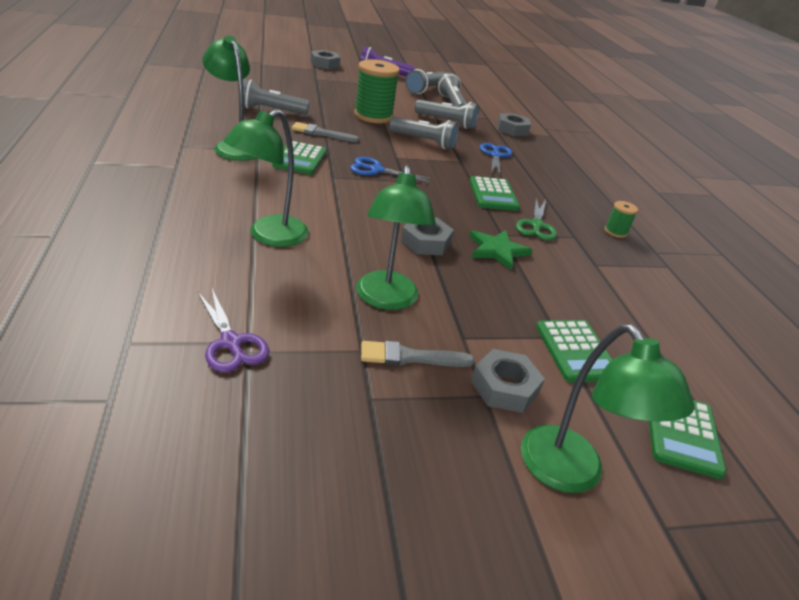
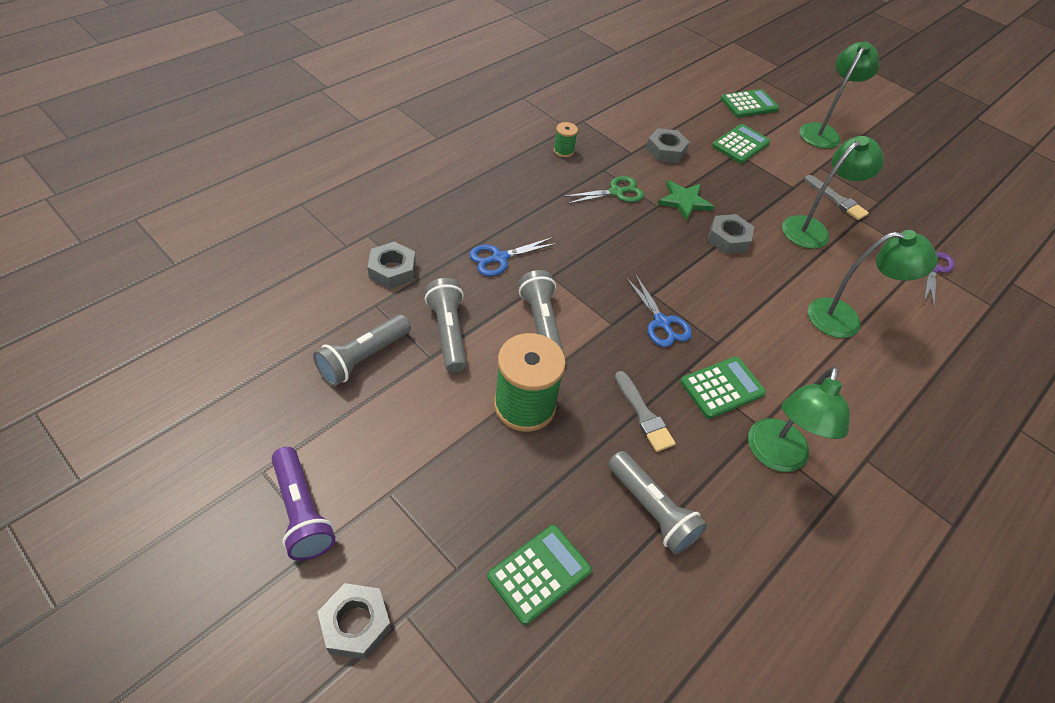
camera: 125 degrees left, 15 degrees up
(425, 89) = (329, 415): grey flashlight -> none
(493, 194) = (596, 231): green calculator -> green calculator (539, 573)
(504, 387) = (805, 162): grey nut -> grey nut (666, 150)

